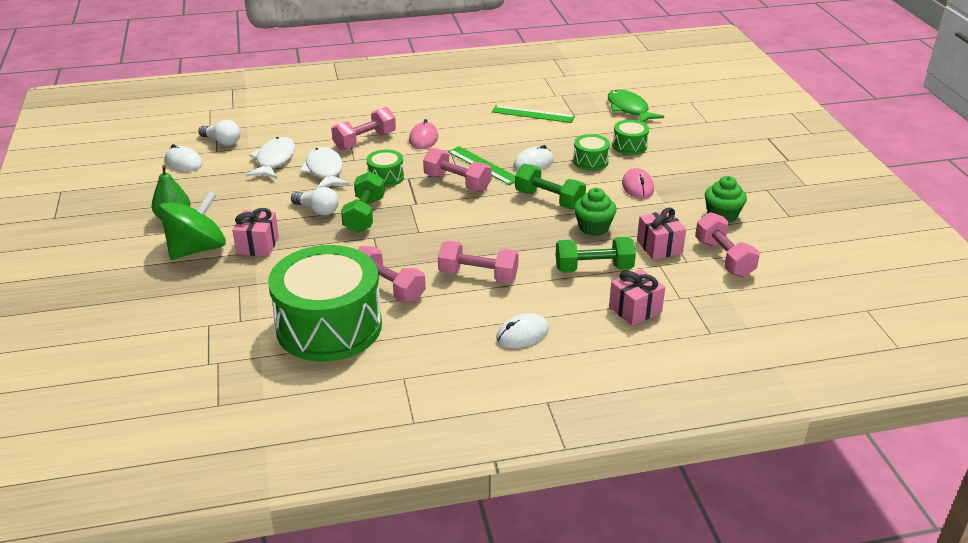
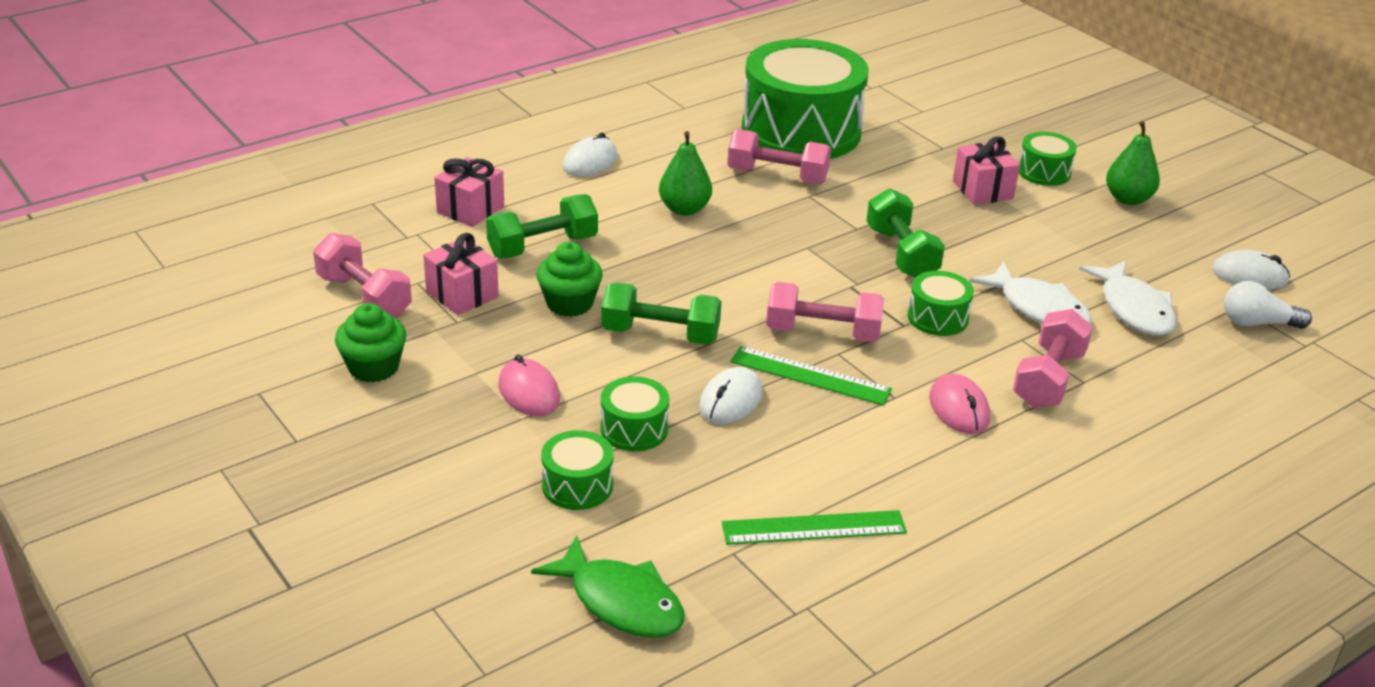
camera: 155 degrees right, 0 degrees up
(197, 249) = (1044, 172): green spinning top -> green drum
(317, 210) = (969, 246): white light bulb -> none
(478, 276) = (684, 209): pink dumbbell -> green pear

